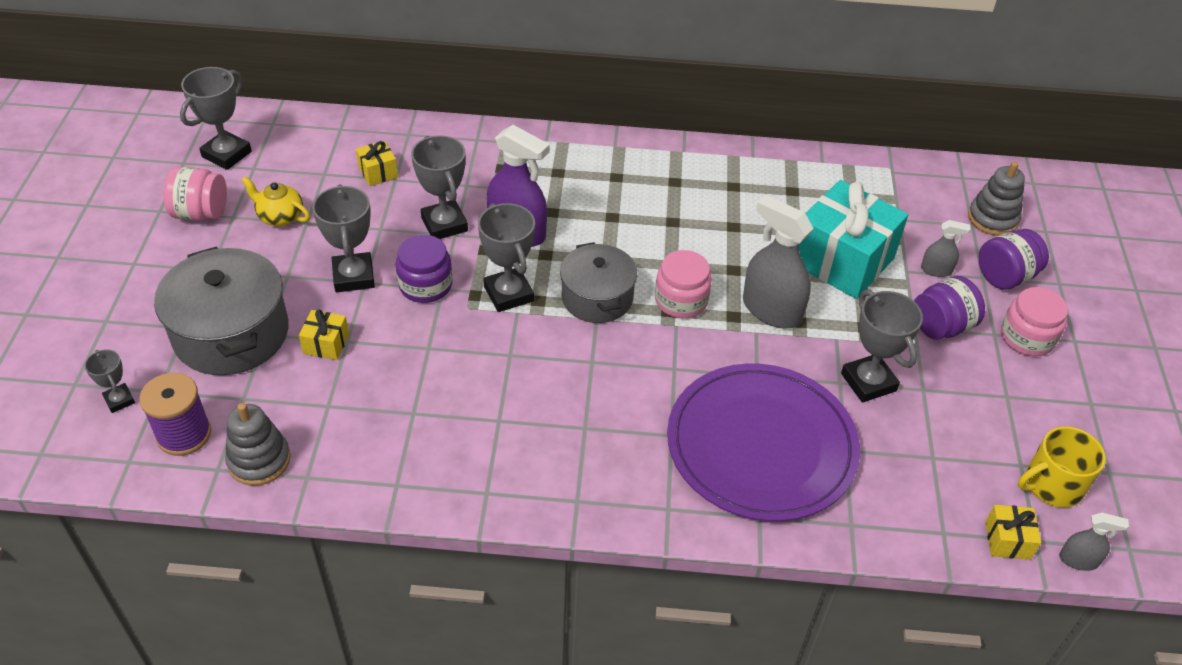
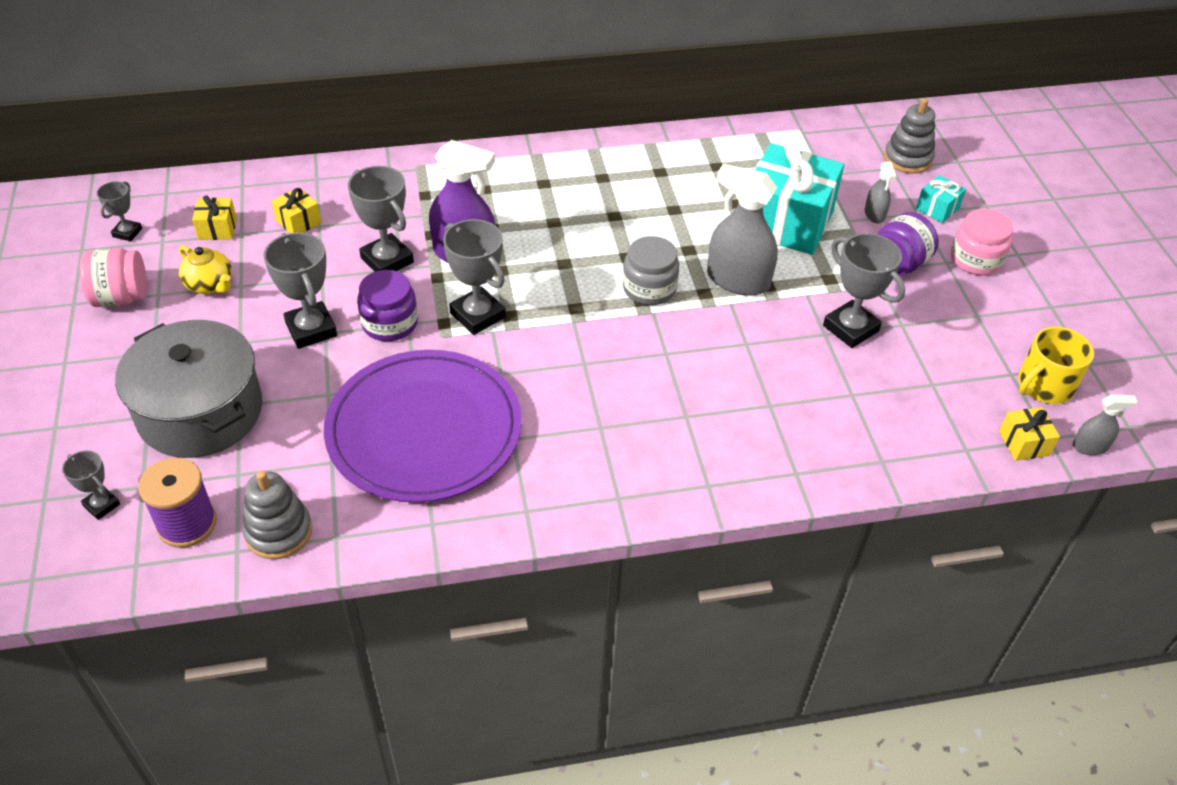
camera: 15 degrees left, 0 degrees up
(227, 154) = (127, 233): grey trophy -> grey trophy, size x0.56
(280, 216) = (210, 285): yellow teapot -> yellow teapot turned 150 degrees counterclockwise
(326, 344) = (307, 401): yellow gift -> yellow gift (217, 229)
(597, 297) = (567, 301): grey pot -> none
(681, 300) = (649, 288): pink jar -> grey jar
(761, 445) = (774, 407): purple plate -> purple plate (424, 430)
(936, 270) = (874, 214): grey spray bottle -> grey spray bottle turned 90 degrees clockwise
(1005, 276) = (937, 209): purple jar -> turquoise gift

